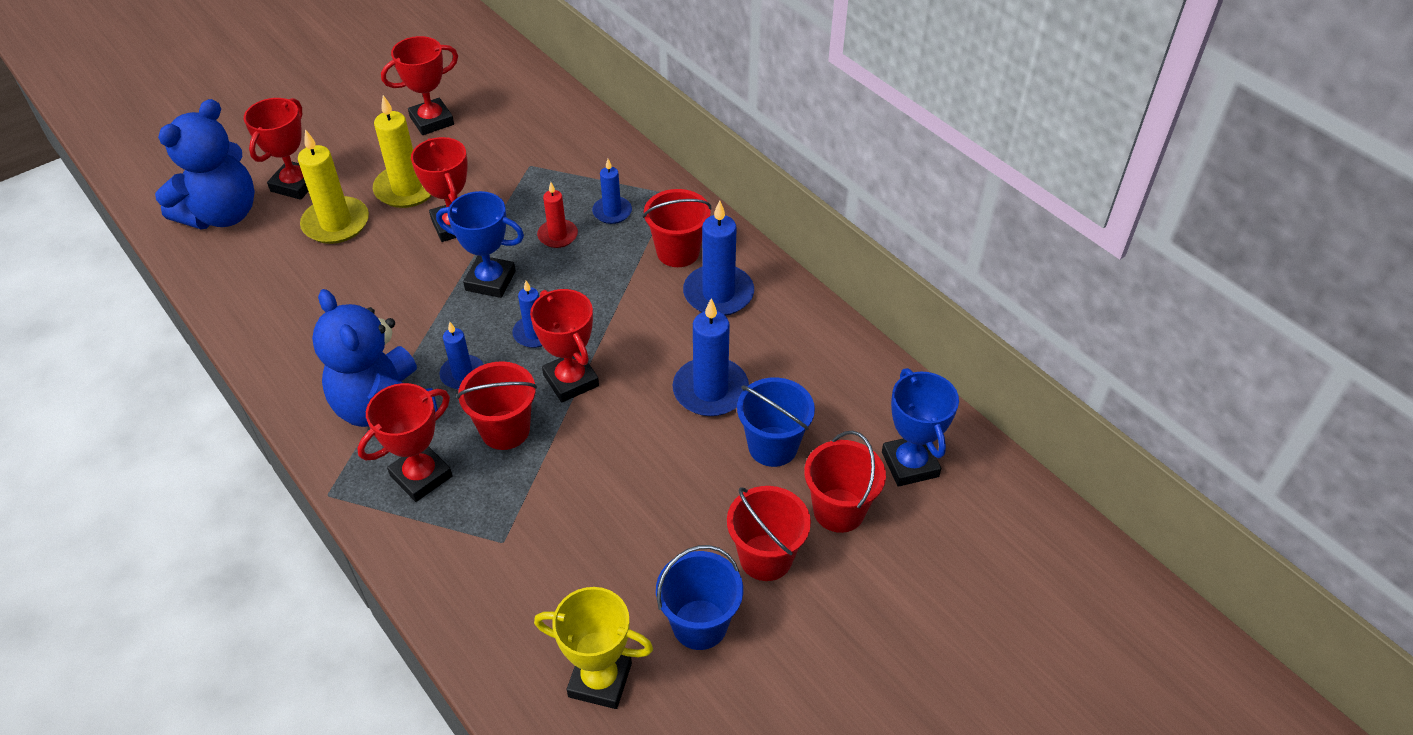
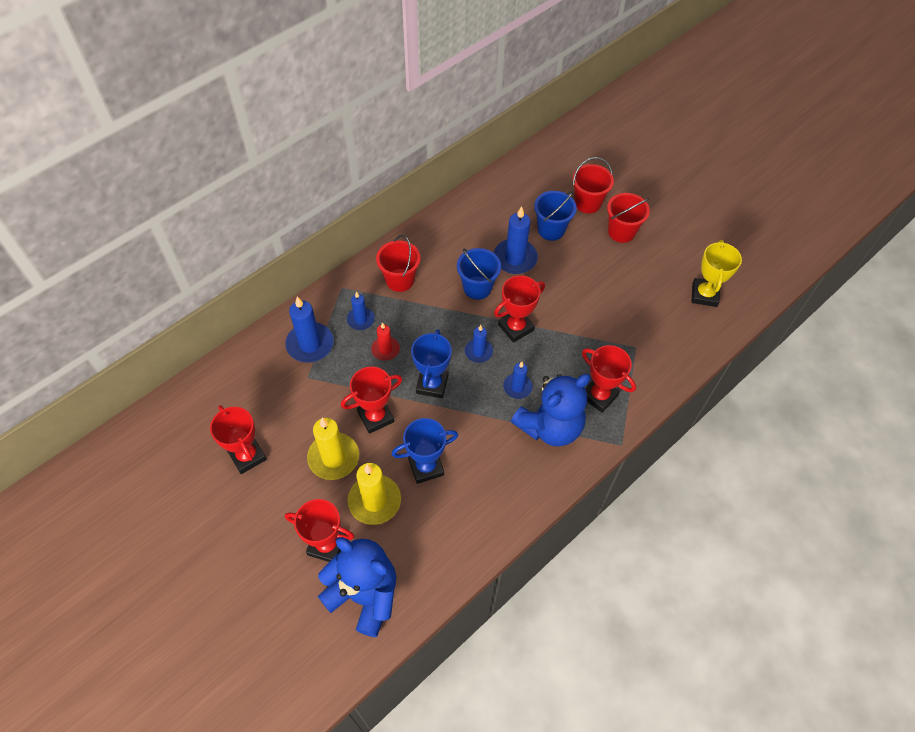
camera: 95 degrees left, 10 degrees up
(505, 430) = (558, 357): red bucket -> none
(699, 624) = (665, 257): blue bucket -> blue bucket (477, 288)
(718, 294) = (436, 257): blue candle -> blue candle (310, 344)
(910, 464) = (554, 174): blue trophy -> blue trophy (426, 467)

